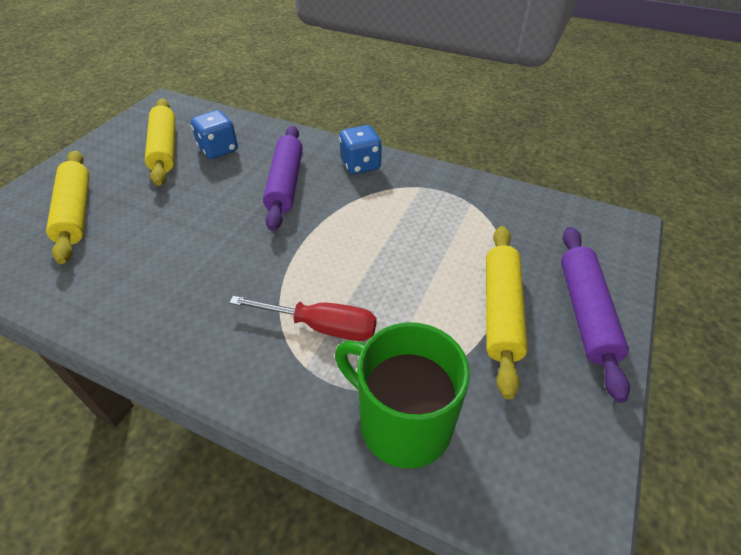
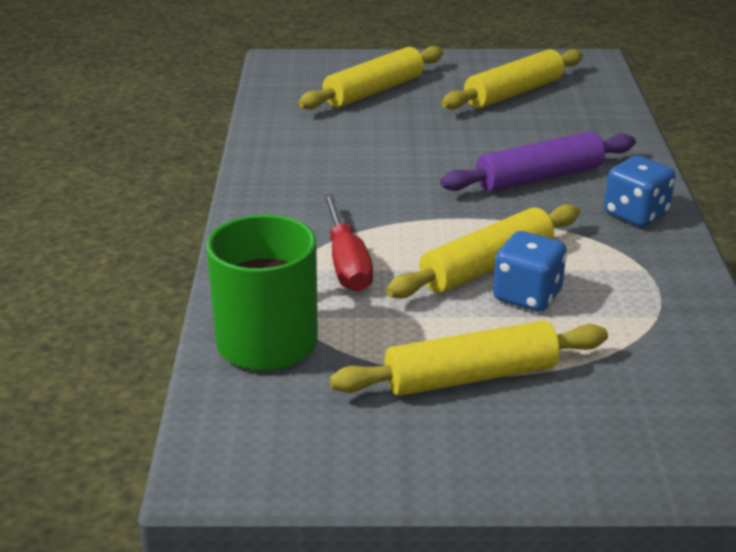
camera: 65 degrees right, 15 degrees down
(218, 149) = (550, 120): blue dice -> blue dice (527, 296)
(376, 251) = (486, 267): none -> yellow rolling pin
(585, 313) = (530, 448): purple rolling pin -> none

